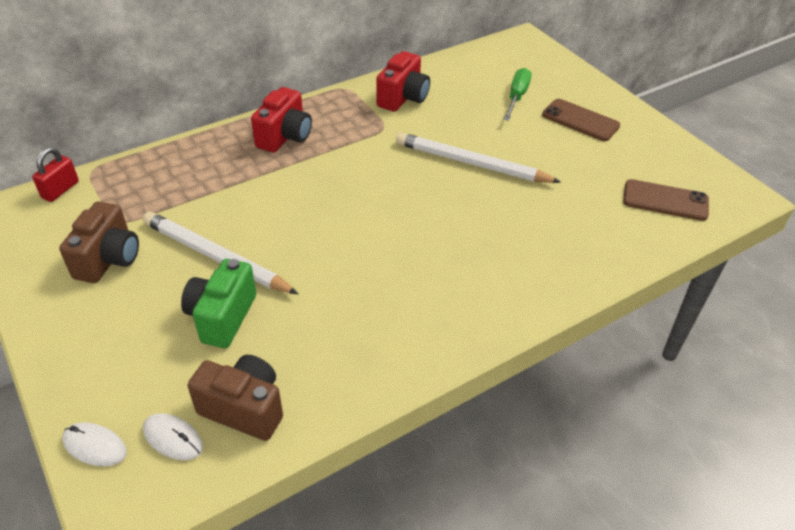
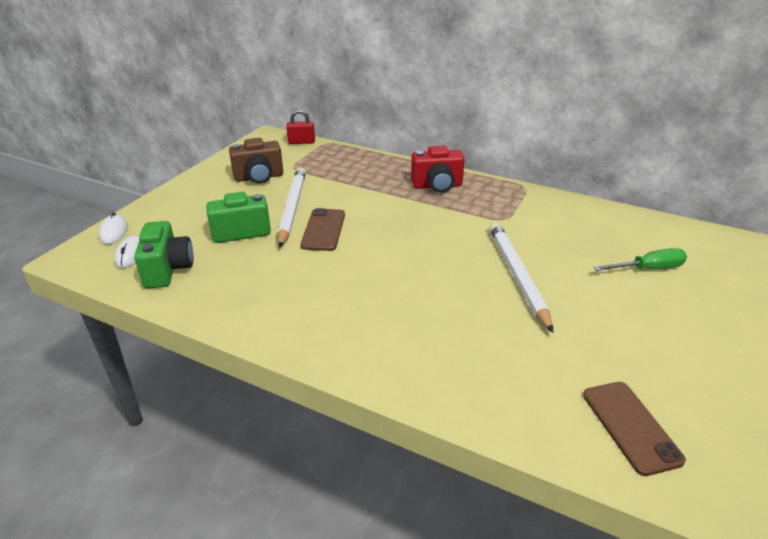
camera: 60 degrees right, 10 degrees down
(244, 409) = (168, 269): brown camera -> green camera
(403, 98) = (553, 214): red camera -> none
(580, 120) = (675, 320): brown phone -> brown phone (323, 230)

